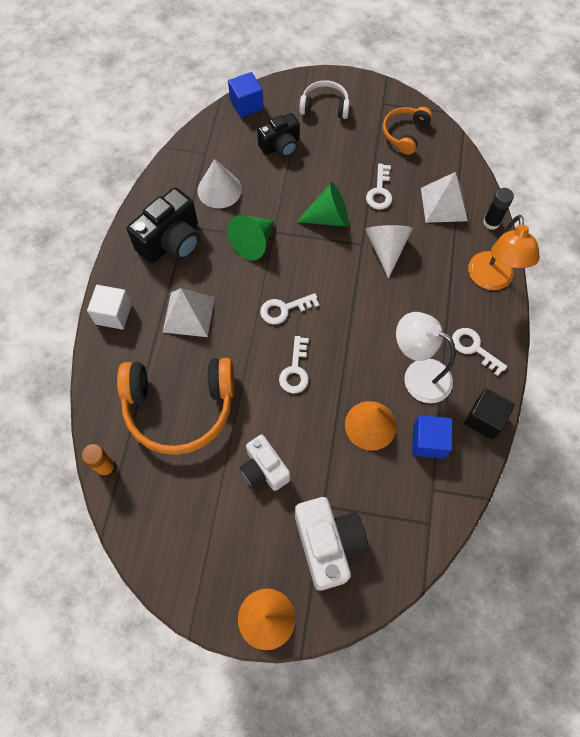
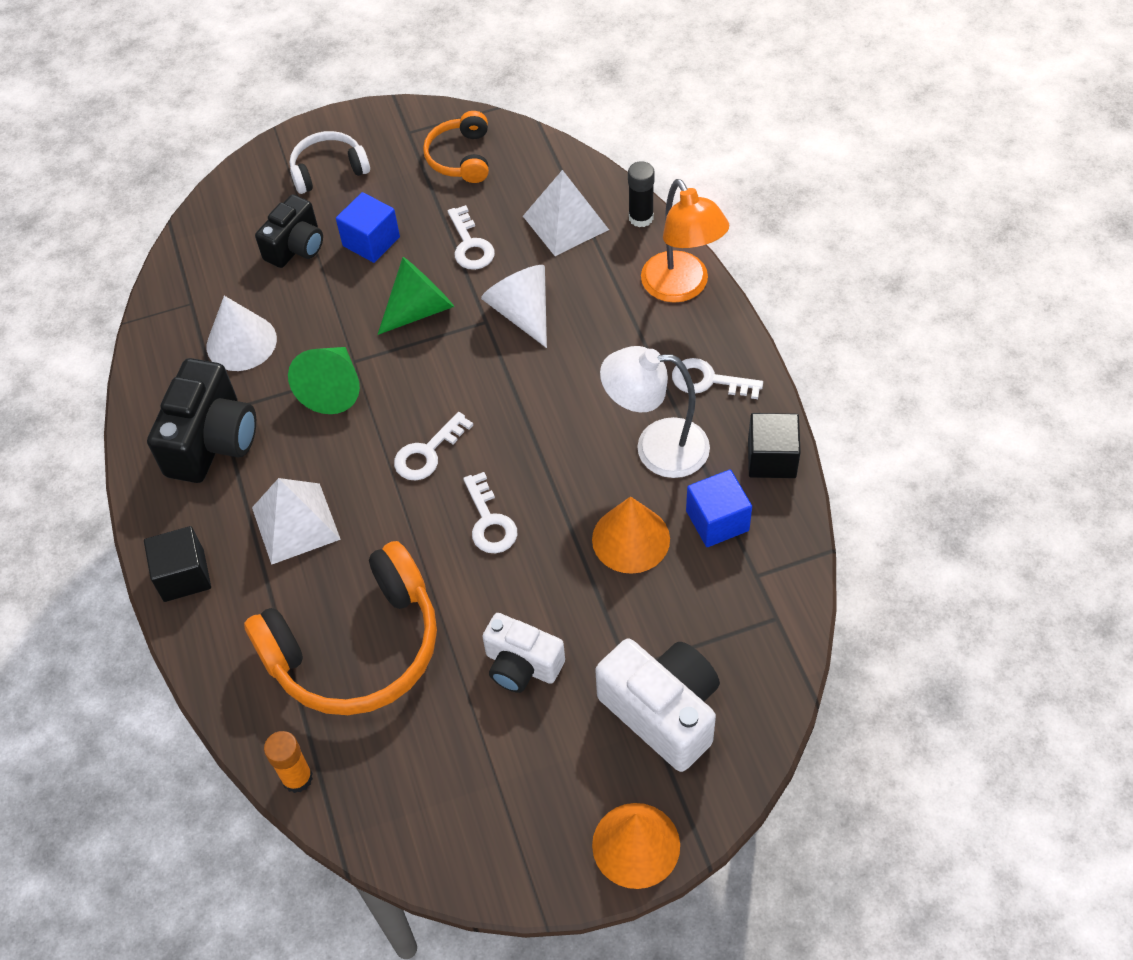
camera: 25 degrees left, 10 degrees down
(113, 314) = (184, 575): white cube -> black cube
(246, 104) = (213, 214): blue cube -> blue cube (371, 241)

